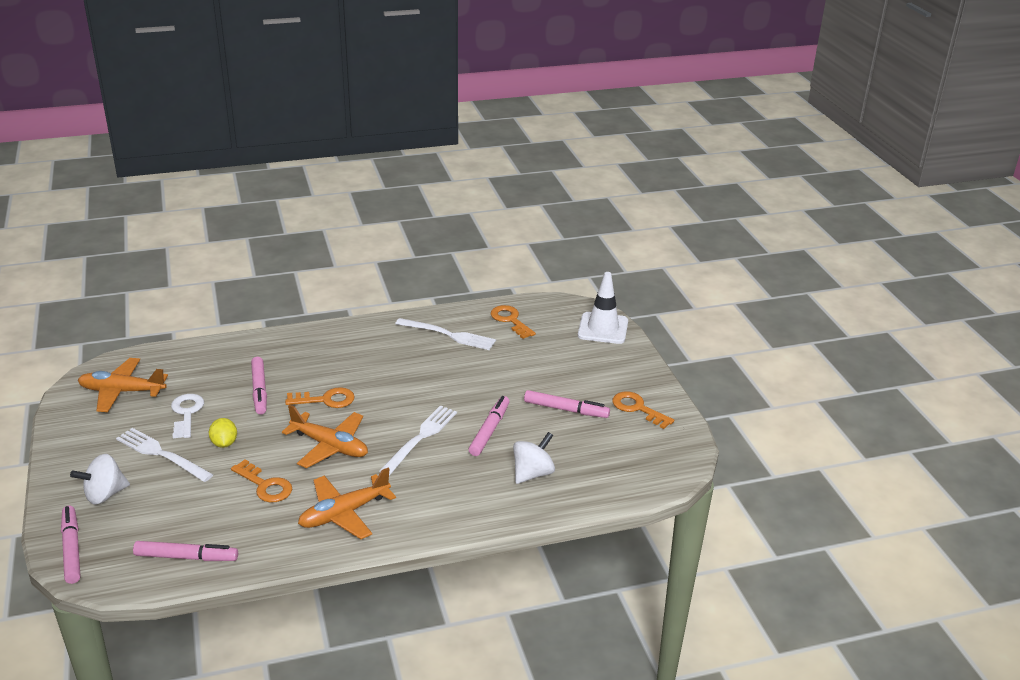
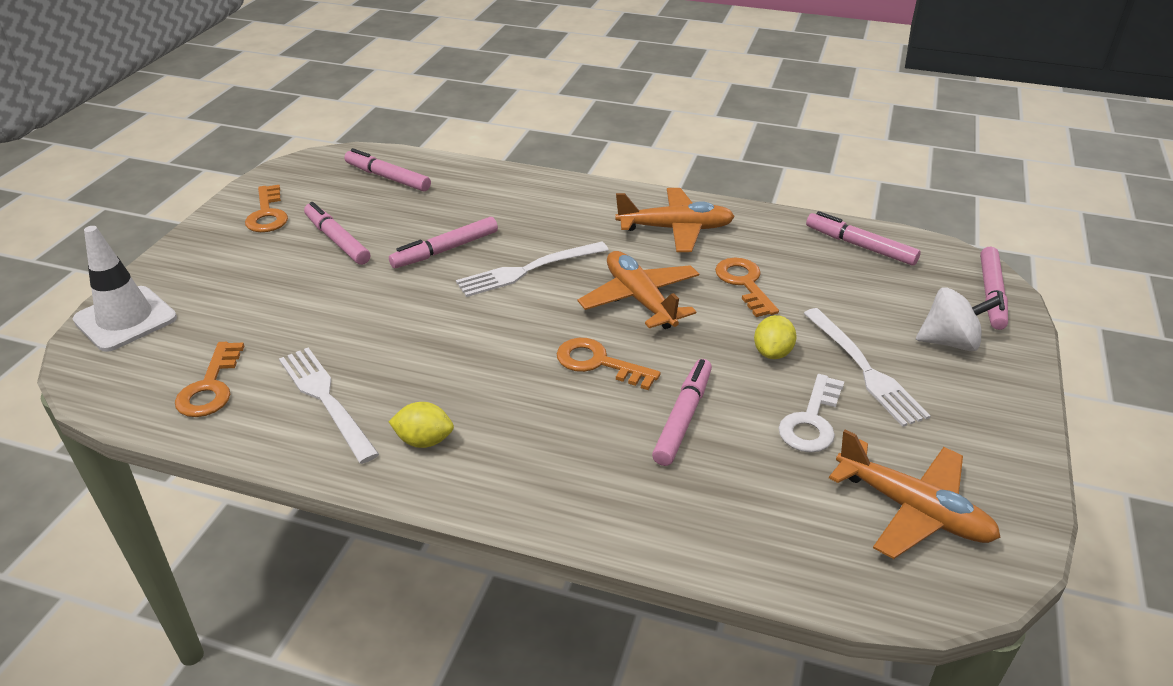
camera: 145 degrees left, 5 degrees up
(382, 337) = (424, 441): none -> yellow lemon
(532, 473) = (457, 198): white spinning top -> none
(607, 470) = (387, 178): none -> pink marker

